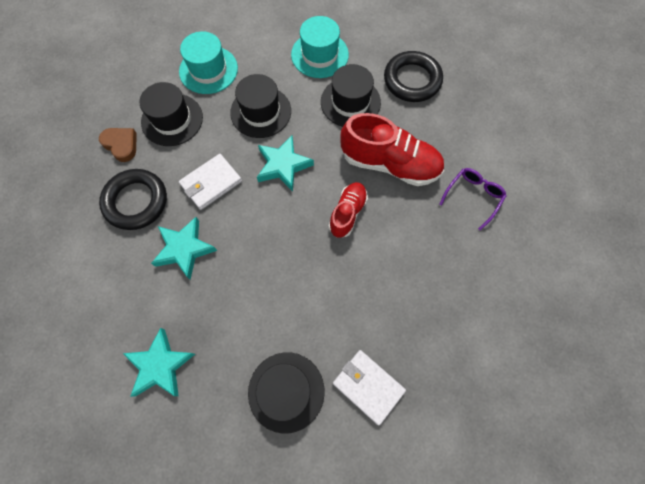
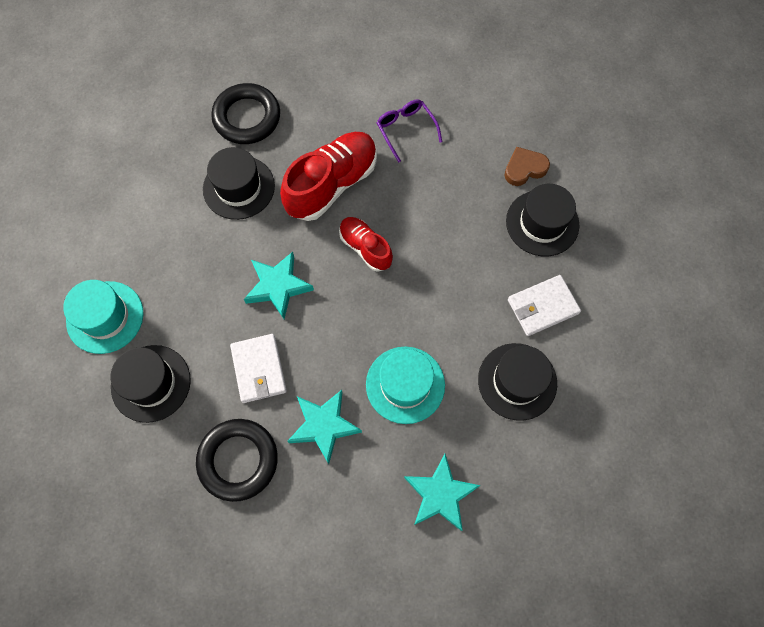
camera: 65 degrees left, 0 degrees up
(121, 145) = (152, 454): brown heart -> brown heart (524, 168)
(261, 112) = (197, 282): black hat -> black hat (542, 223)
(319, 55) = (159, 190): turquoise hat -> turquoise hat (405, 384)

